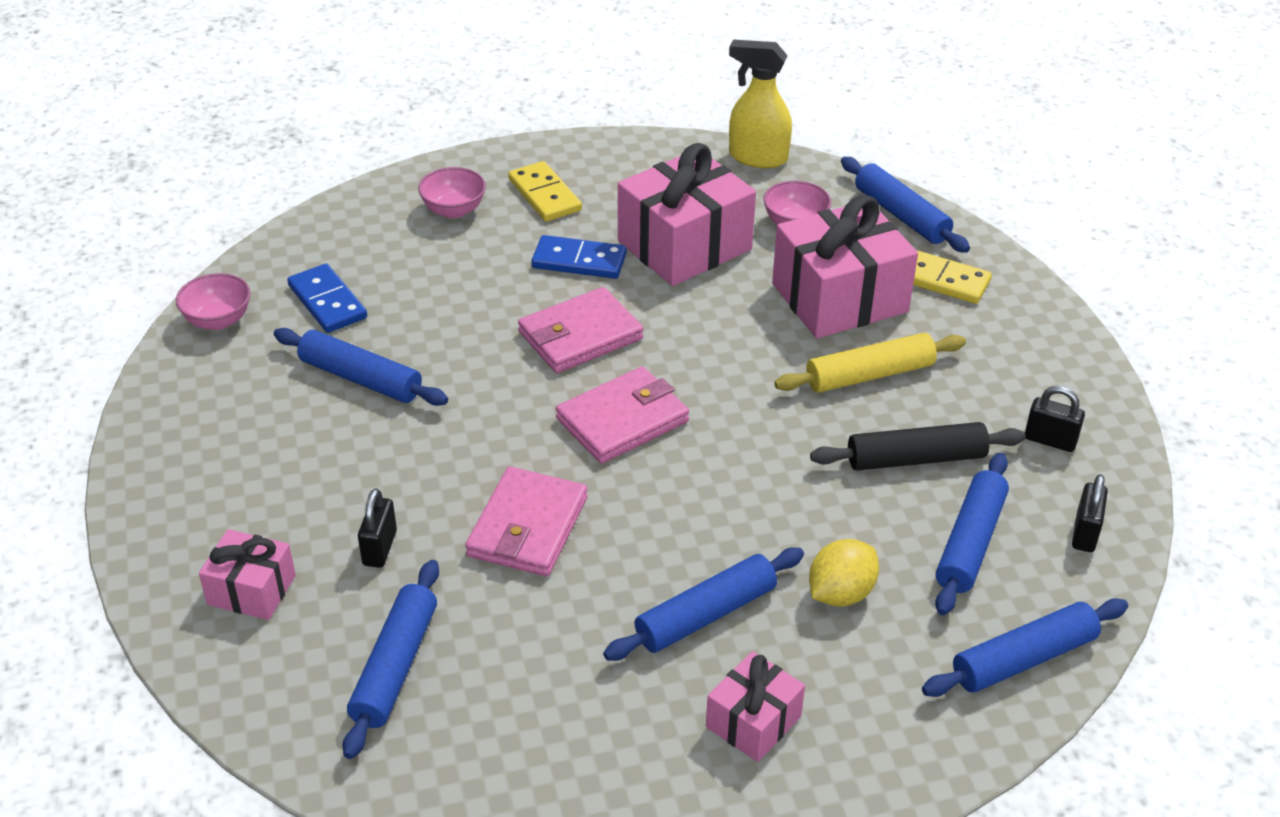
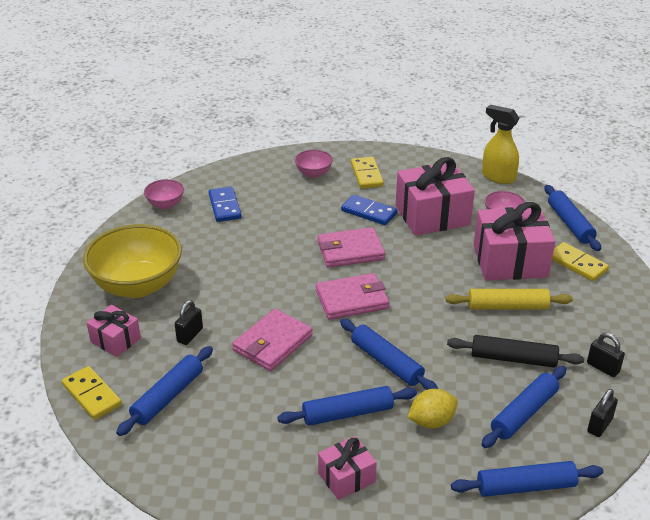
camera: 20 degrees right, 5 degrees down
(242, 481) = (137, 285): none -> yellow bowl
(258, 699) = (92, 395): none -> yellow domino
(361, 378) = (223, 248): blue rolling pin -> blue rolling pin (386, 362)

